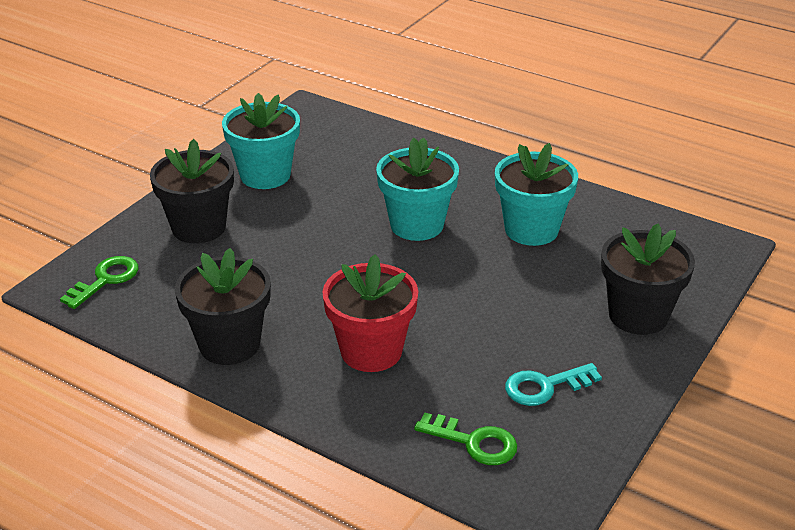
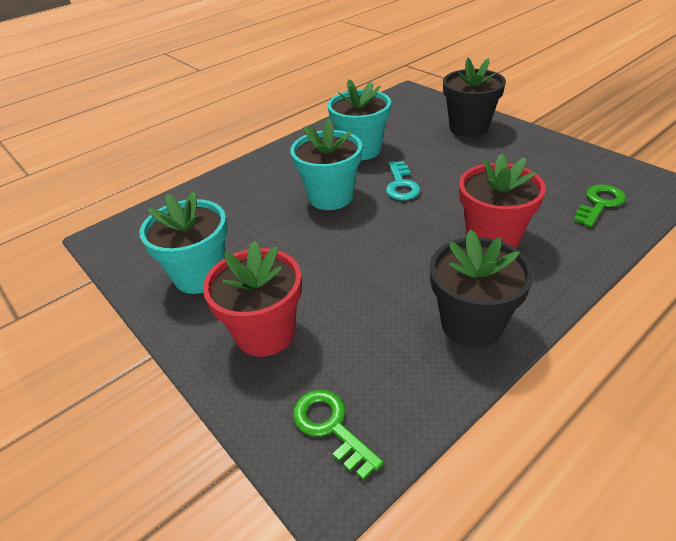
camera: 70 degrees left, 5 degrees up
(199, 227) = (265, 333): black flower pot -> red flower pot
(545, 386) = (538, 168): turquoise key -> turquoise key (401, 185)

